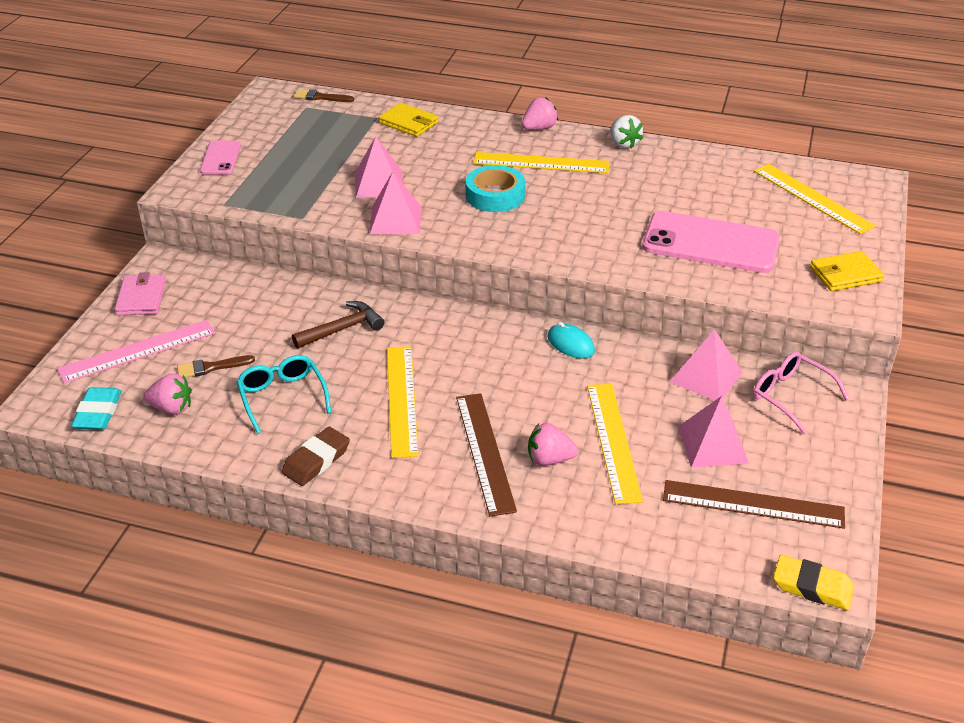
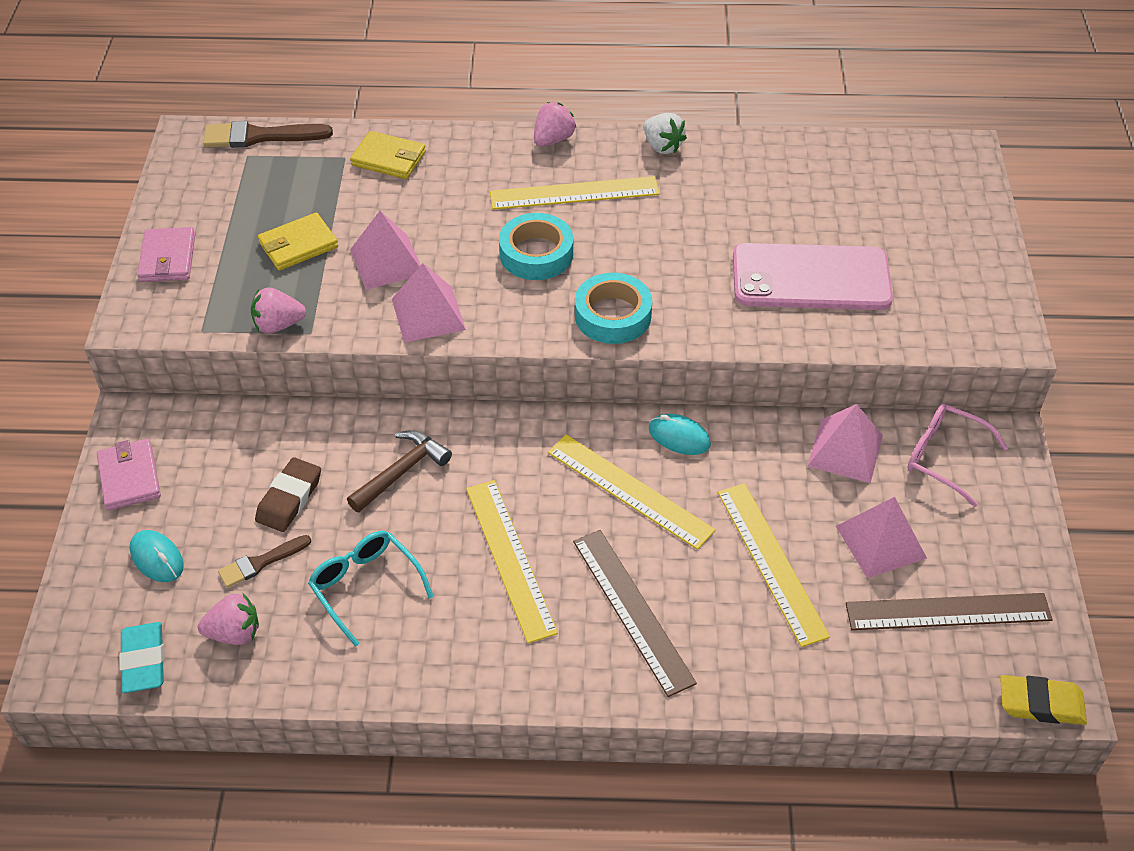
camera: 15 degrees left, 10 degrees up
(137, 351) = (157, 558): pink ruler -> turquoise mouse
(220, 158) = (168, 258): pink phone -> pink wallet
(316, 460) = (440, 667): brown eraser -> brown eraser (289, 498)
(320, 97) = (260, 136): brown brush -> brown brush, size x1.61
(538, 242) = (613, 315): none -> turquoise tape
(549, 459) = (708, 603): pink strawberry -> pink strawberry (278, 325)
(812, 198) = (903, 189): yellow ruler -> yellow ruler (629, 490)
(845, 274) = (973, 294): yellow wallet -> yellow wallet (298, 245)

